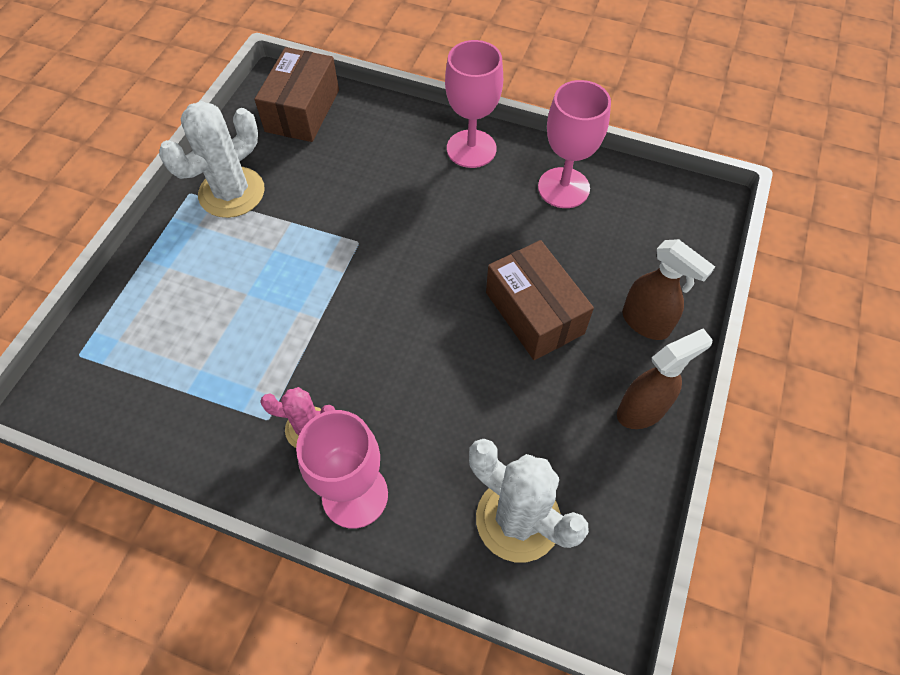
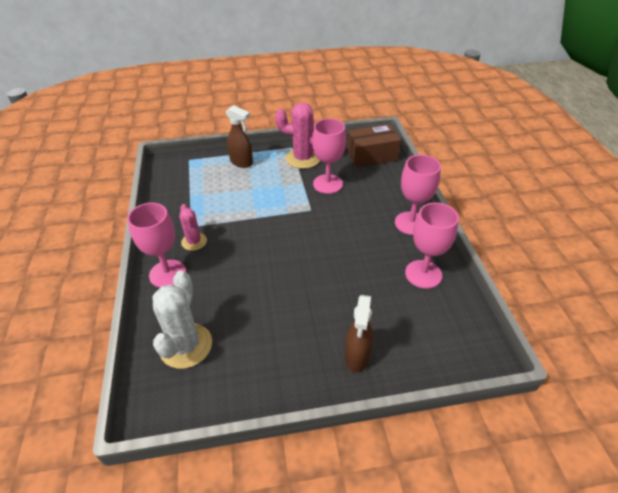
camera: 60 degrees right, 15 degrees down
(232, 192) = (303, 158): white cactus -> pink cactus
(319, 193) = (327, 184): none -> pink goblet
(534, 313) = (322, 298): brown box -> none
(642, 410) = (291, 379): brown spray bottle -> brown spray bottle (242, 162)

